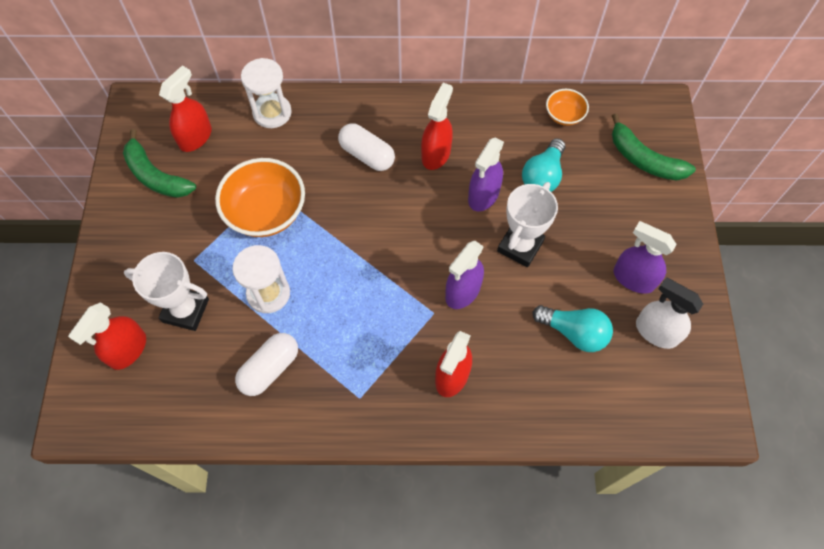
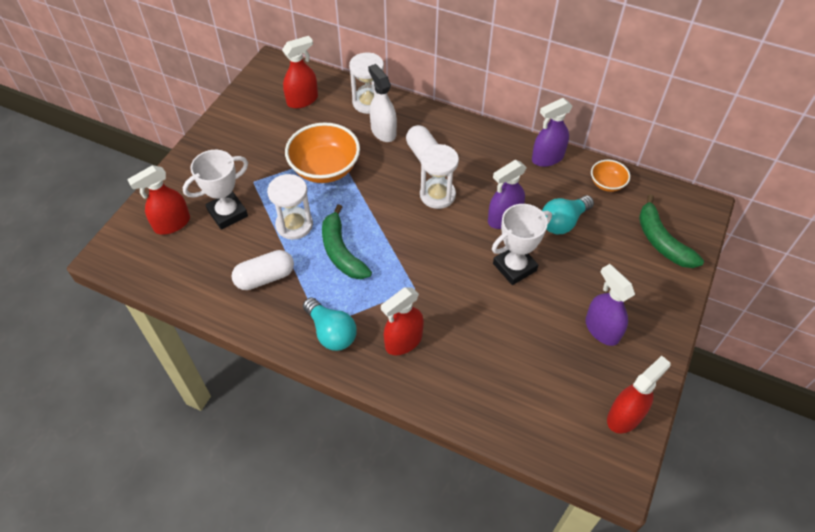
camera: 25 degrees right, 10 degrees down
(156, 176) = (259, 116): green banana -> green banana (341, 252)
(185, 310) = (227, 213): white trophy -> white trophy turned 75 degrees counterclockwise
(403, 196) = (437, 195): none -> white hourglass
(436, 154) = (481, 175): red spray bottle -> red spray bottle (625, 416)
(462, 292) = (447, 282): purple spray bottle -> purple spray bottle (547, 158)
(574, 332) = (525, 350): turquoise light bulb -> turquoise light bulb (331, 332)
(656, 332) = (600, 379): white spray bottle -> white spray bottle (383, 131)

